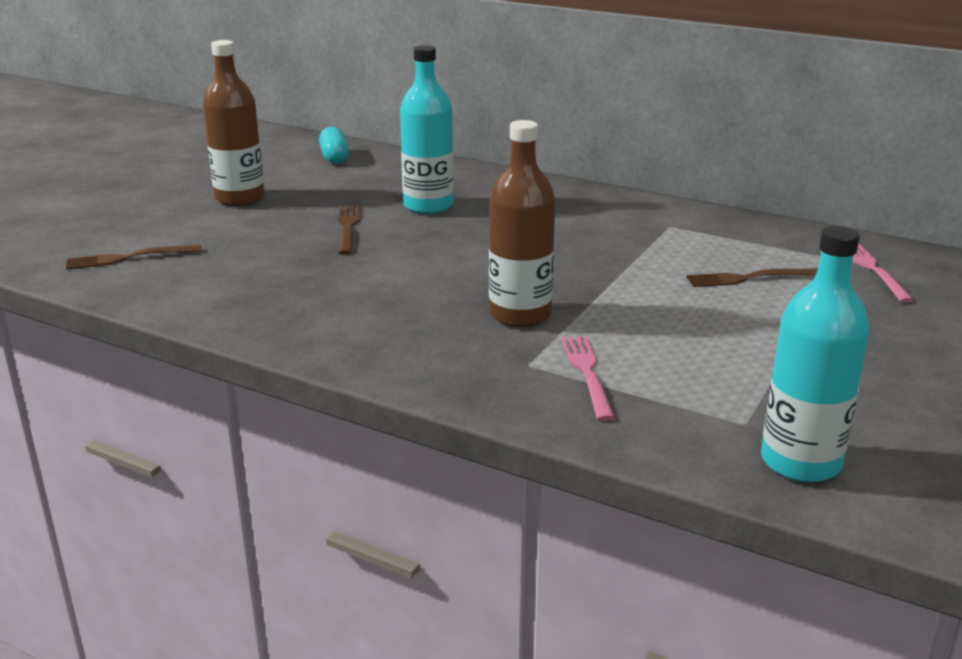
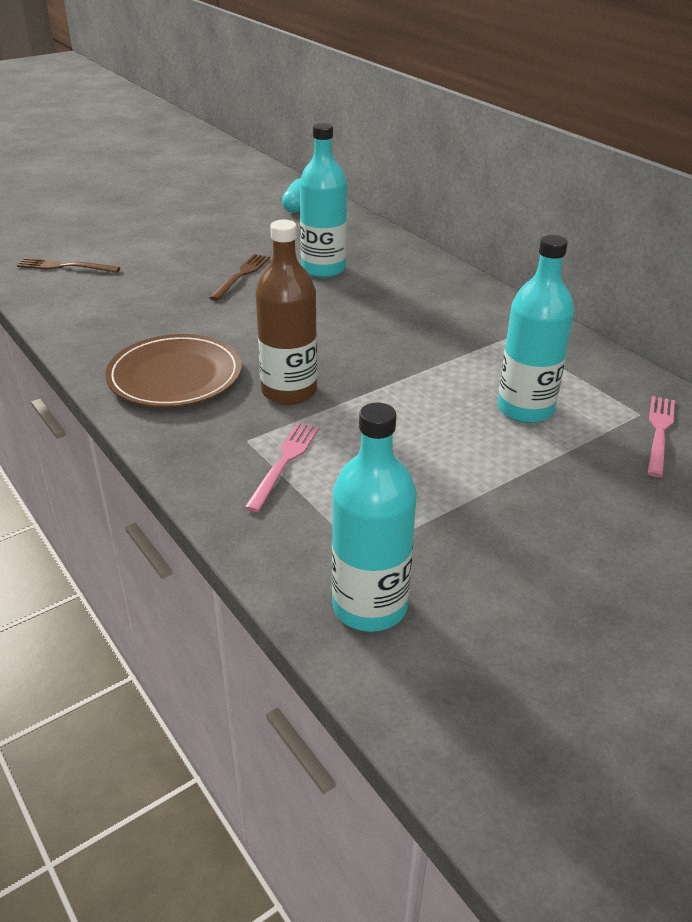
camera: 25 degrees right, 10 degrees up
(240, 198) = (190, 230): brown bottle -> none
(385, 328) = (175, 376): none -> brown plate
(749, 278) = (525, 409): brown fork -> turquoise bottle

